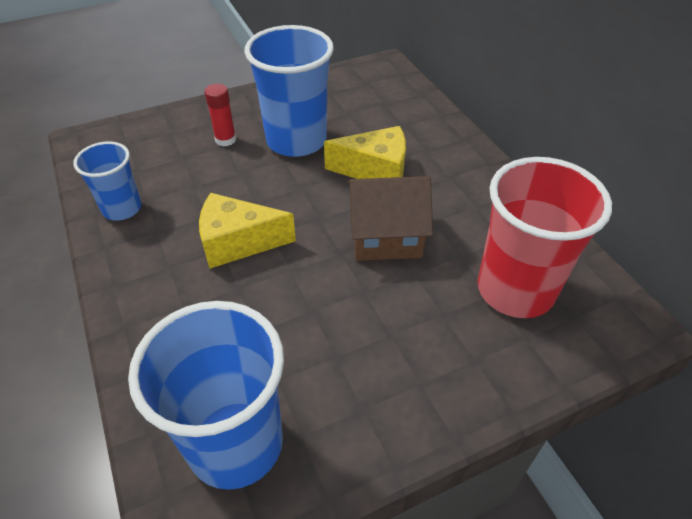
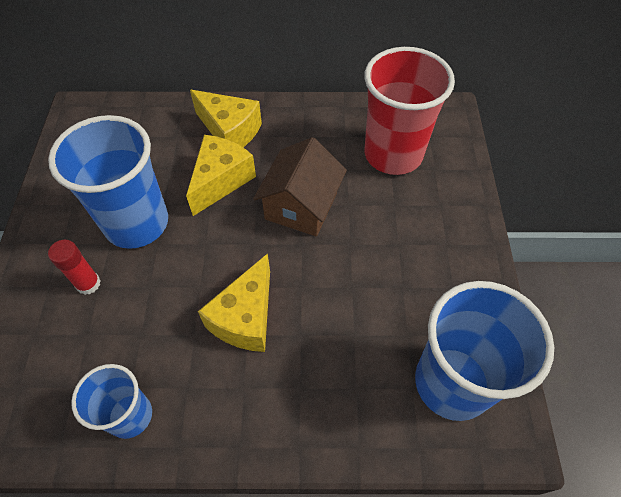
camera: 65 degrees left, 10 degrees up
(437, 154) = (230, 131): none -> yellow cheese

